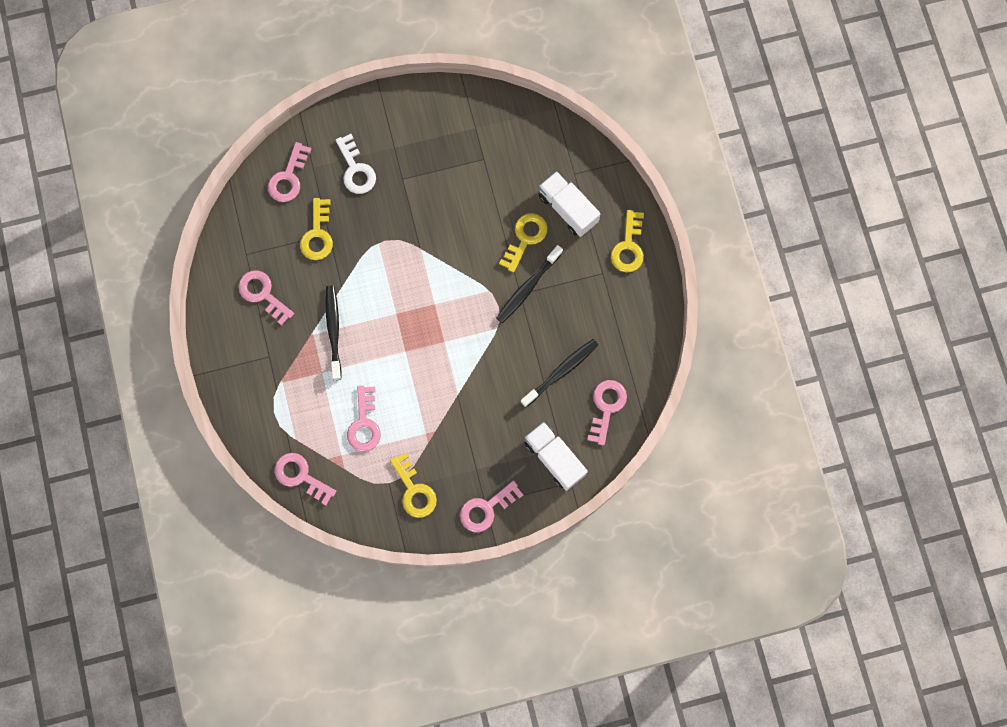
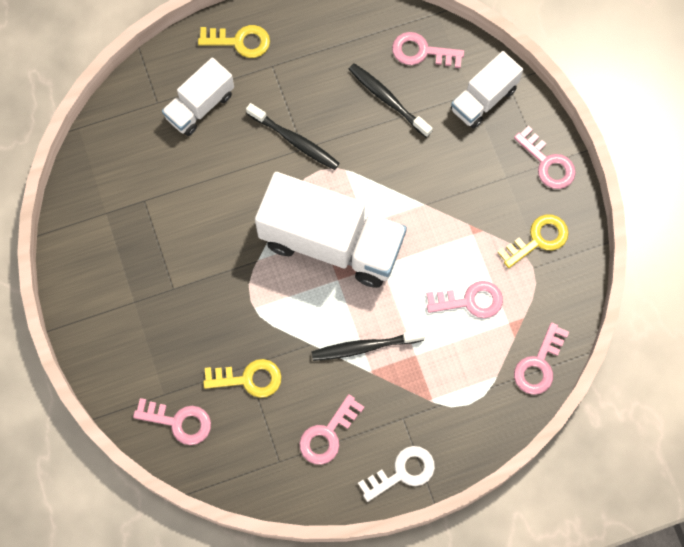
camera: 95 degrees left, 5 degrees down
(356, 169) = (164, 343): white key -> white key (402, 472)
(429, 311) = (331, 242): none -> white truck
(525, 238) = (237, 147): yellow key -> none

